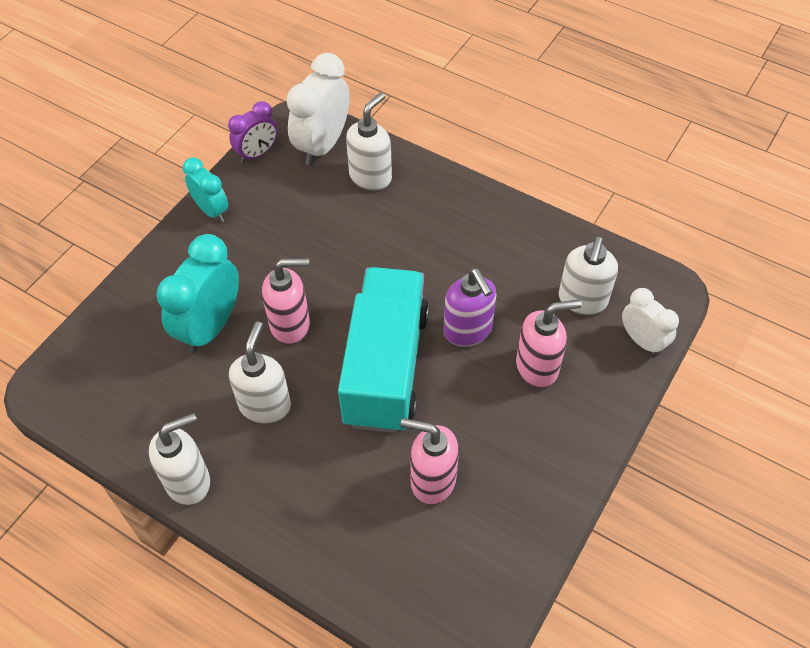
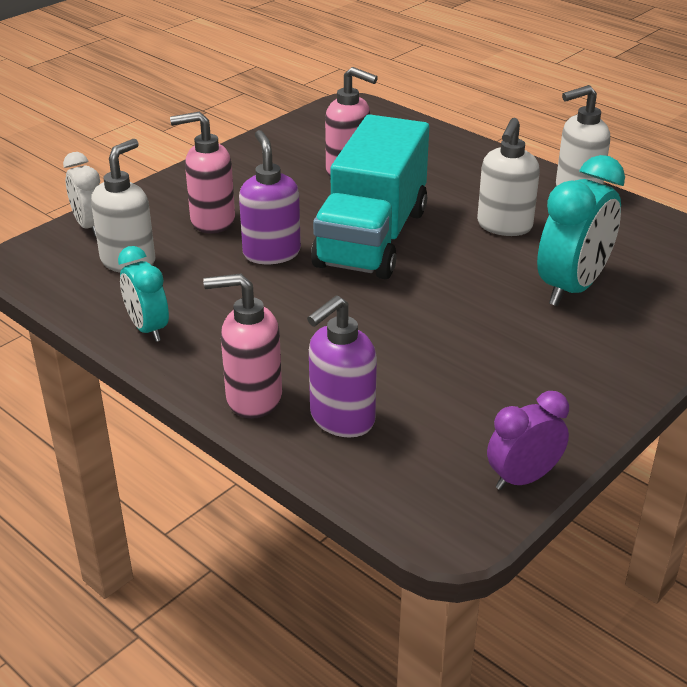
camera: 170 degrees left, 20 degrees down
(212, 210) = (589, 406): turquoise clock -> turquoise clock (148, 329)
(291, 325) = (474, 279): pink soap dispenser -> pink soap dispenser (253, 398)
(322, 145) = (411, 476): white clock -> none
(371, 177) = (341, 419): white soap dispenser -> purple soap dispenser

